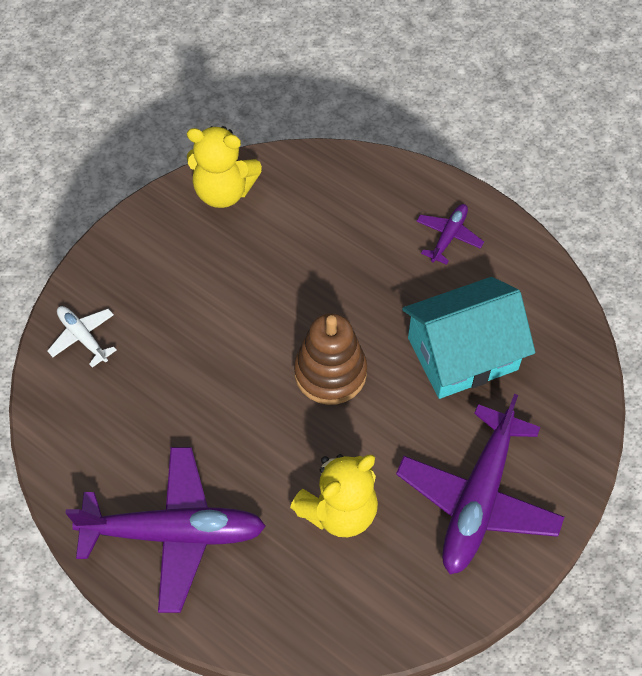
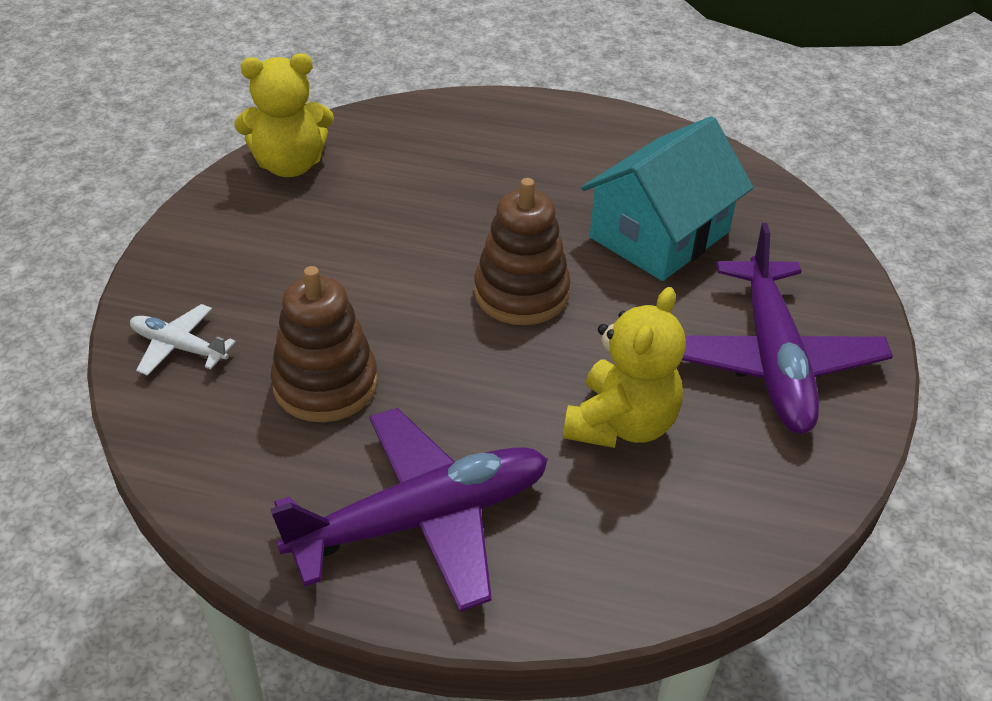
camera: 25 degrees left, 15 degrees down
(162, 403) = (325, 384): none -> brown stacking toy
(448, 237) = (573, 142): purple plane -> none

